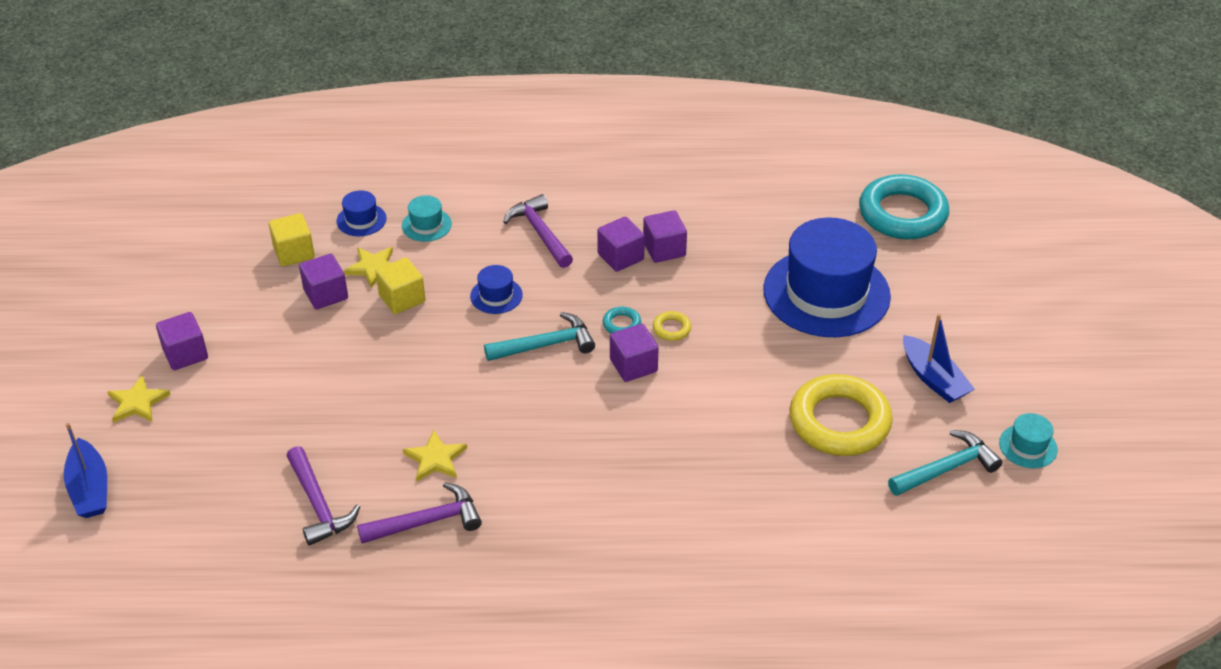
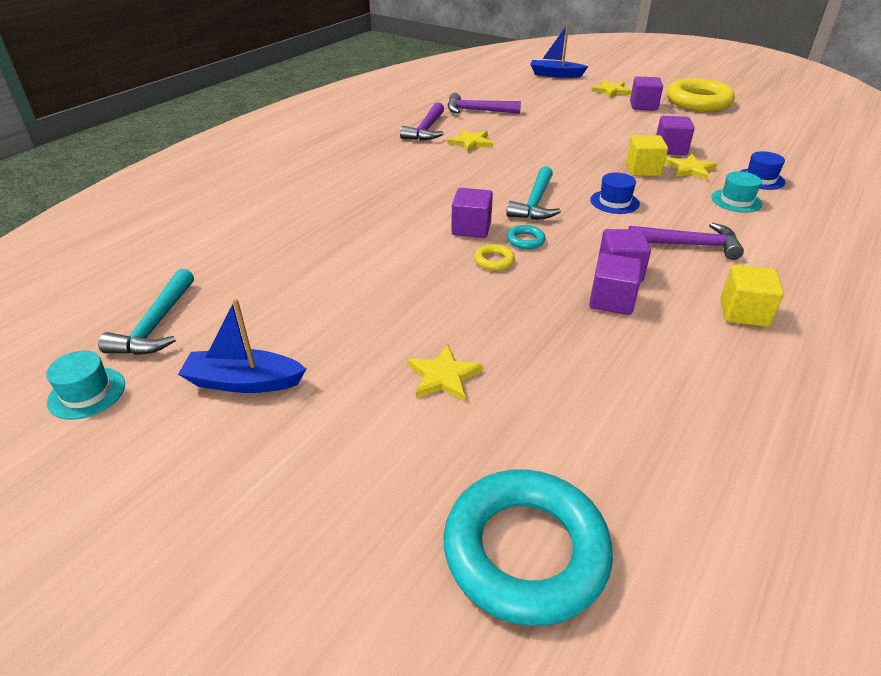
camera: 125 degrees right, 5 degrees down
(294, 252) = (730, 150): yellow cube -> yellow cube (743, 312)
(826, 293) = (443, 376): blue hat -> yellow star
(839, 422) = (285, 295): yellow ring -> yellow ring (698, 101)

